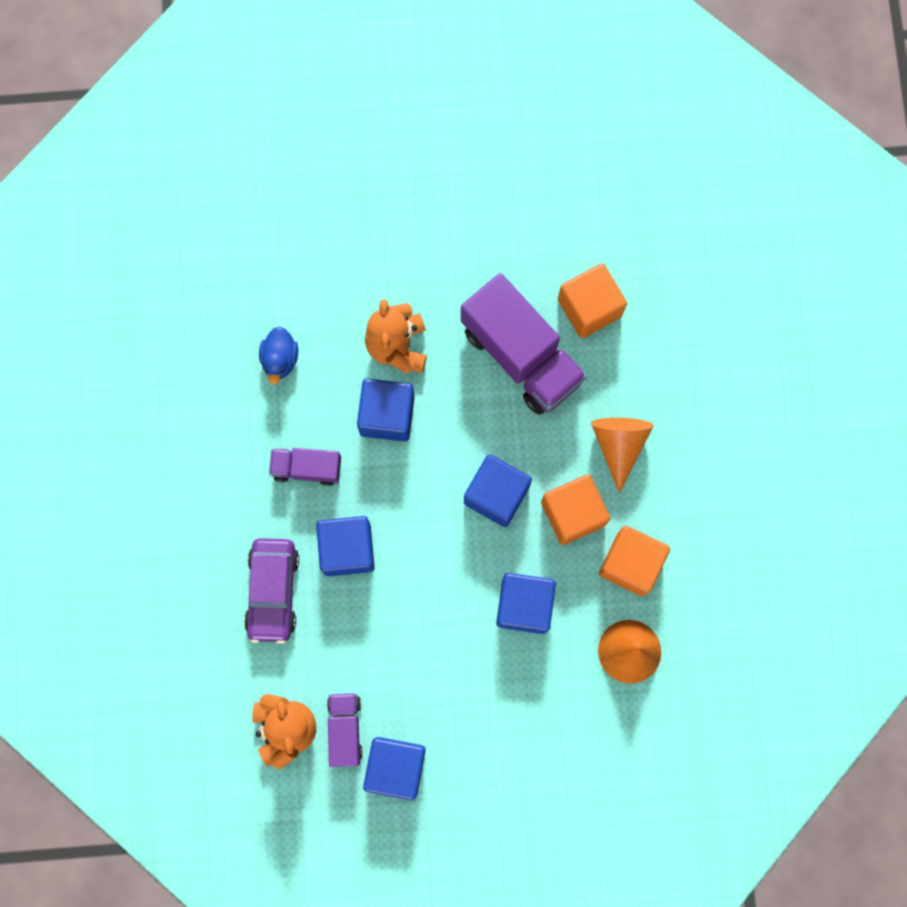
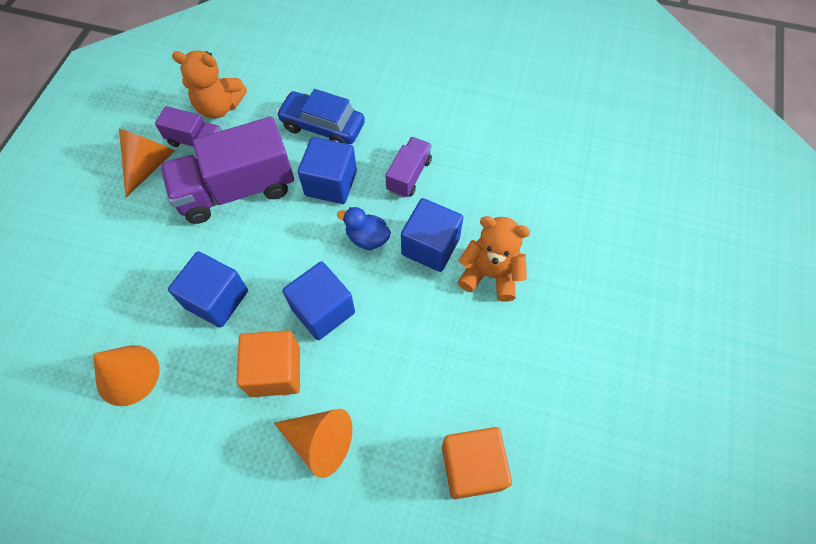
camera: 110 degrees right, 15 degrees down
(273, 591) = (322, 126): purple car -> blue car
(280, 359) = (508, 183): blue duck -> blue duck (367, 238)
(395, 767) = (149, 165): blue cube -> orange cone
(521, 355) = (445, 379): purple truck -> purple truck (237, 190)
(631, 564) = (203, 407): orange cube -> none

